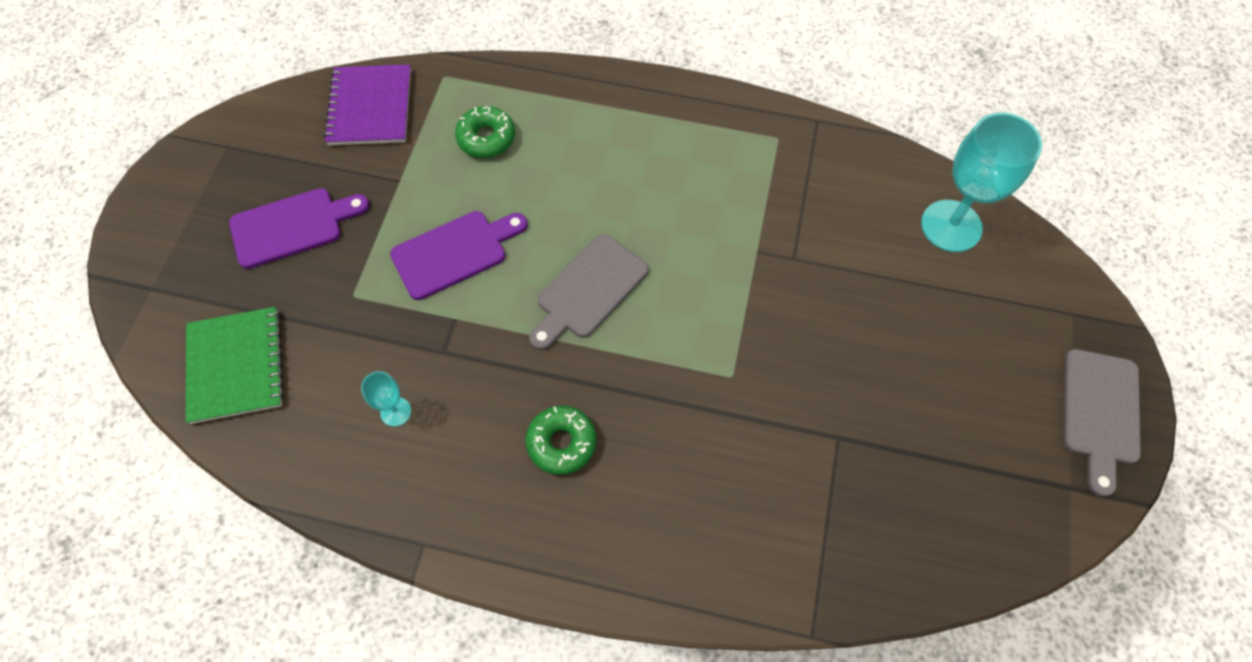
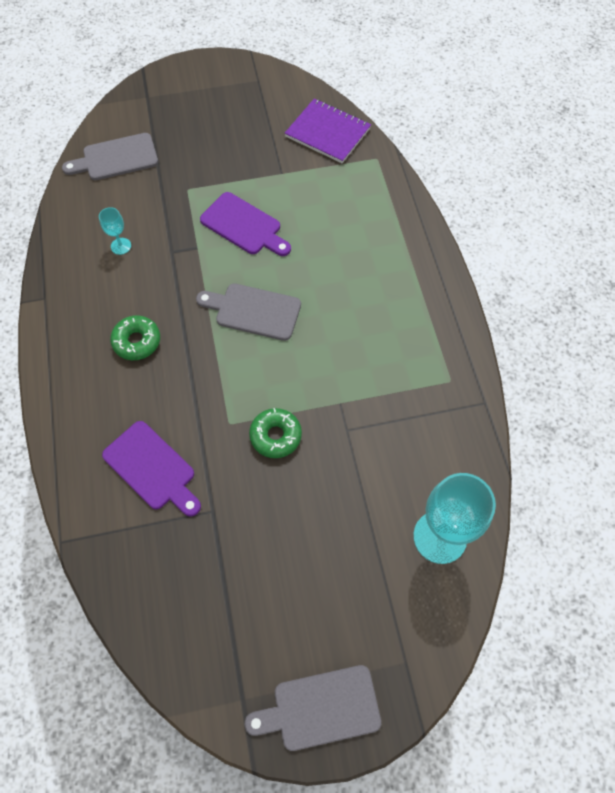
camera: 65 degrees right, 0 degrees up
(236, 366) = (116, 158): green notebook -> grey cutting board
(292, 226) = (219, 138): purple cutting board -> purple cutting board (152, 468)
(370, 107) = (328, 132): purple notebook -> purple notebook turned 60 degrees clockwise
(486, 138) = (341, 203): green donut -> green donut (275, 436)

